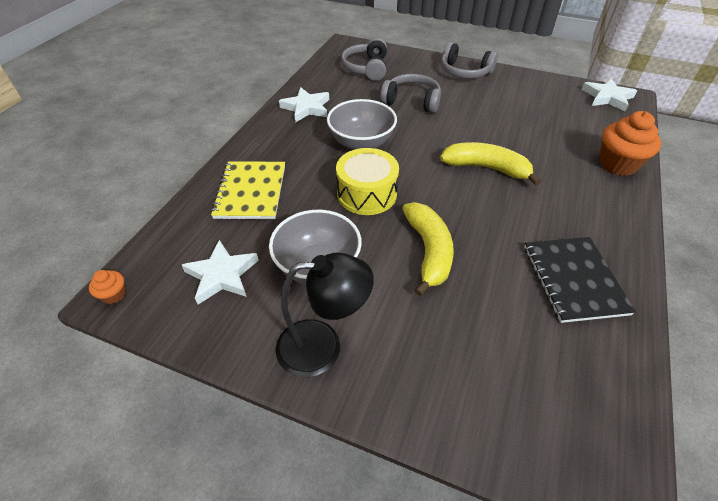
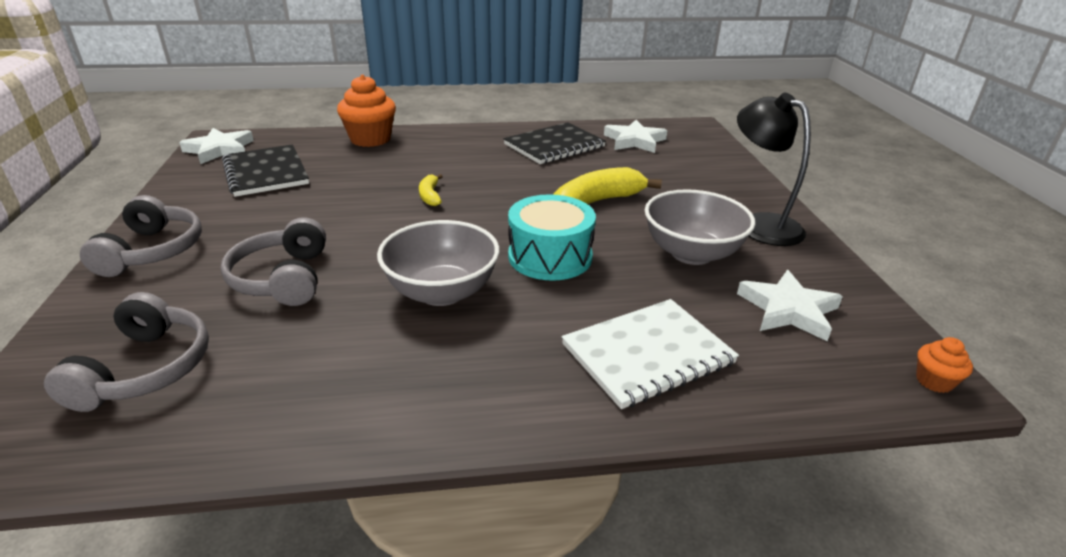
camera: 120 degrees left, 15 degrees down
(251, 191) = (647, 354): yellow notebook -> white notebook
(306, 108) = (363, 395): white star -> white star (634, 141)
(366, 68) = (145, 369): grey headphones -> grey headphones turned 60 degrees counterclockwise
(367, 194) = (550, 256): yellow drum -> turquoise drum
(486, 168) = (430, 196): yellow banana -> yellow banana, size x0.50
(557, 110) = (266, 172): none -> black notebook

